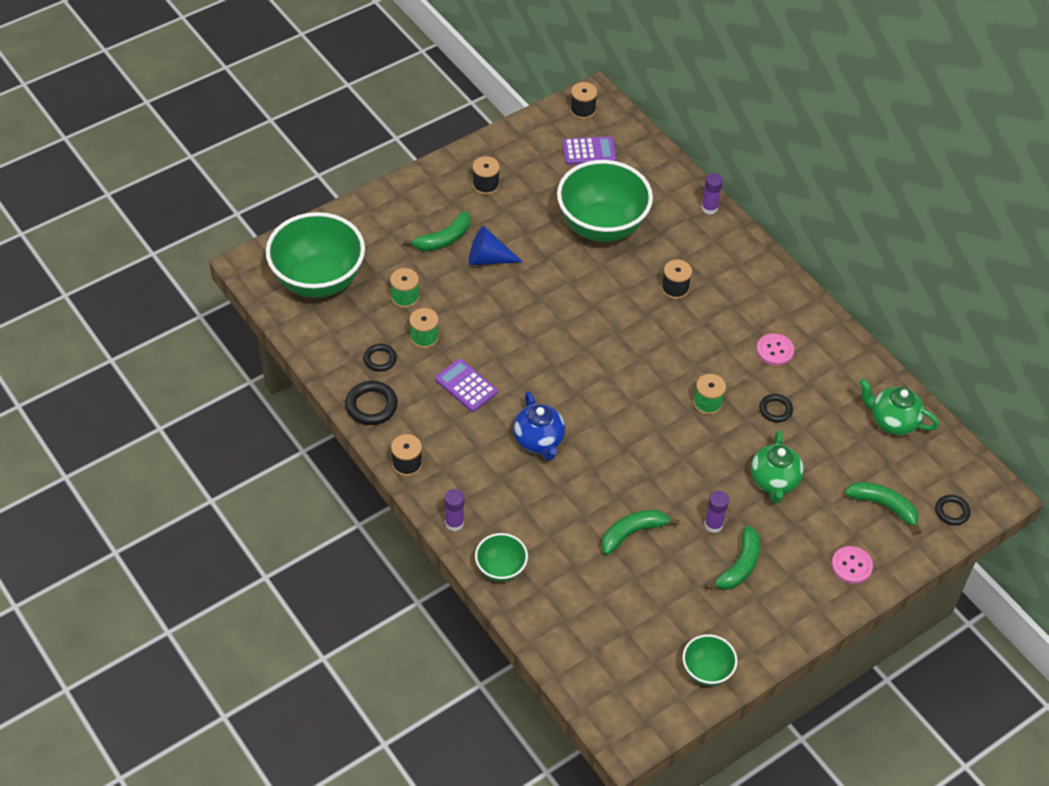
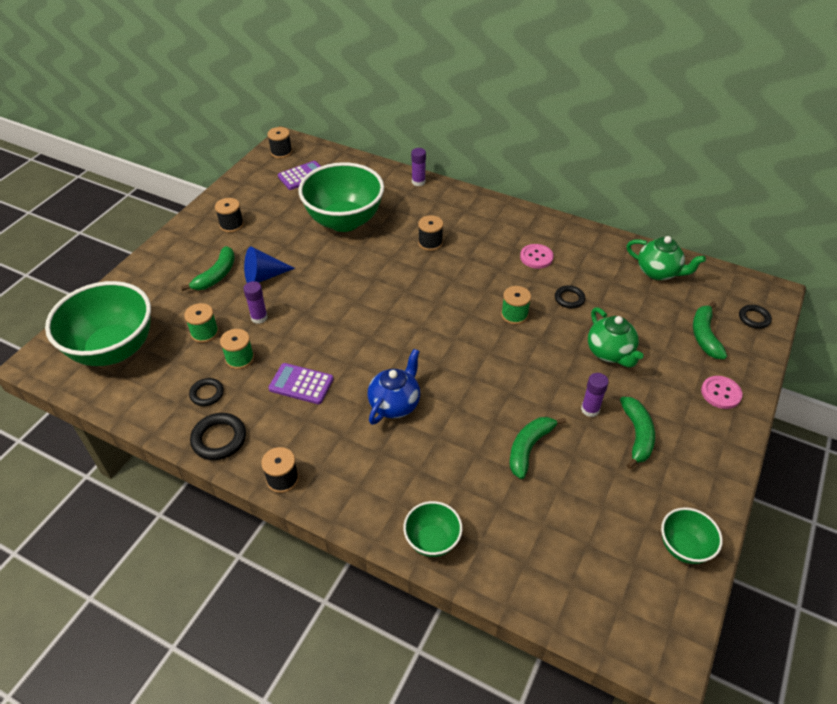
camera: 25 degrees left, 5 degrees down
(454, 523) = (361, 516): purple glue stick -> purple glue stick (259, 317)
(539, 441) = (395, 404): blue teapot -> blue teapot turned 105 degrees counterclockwise
(884, 506) = (704, 336): green banana -> green banana turned 90 degrees counterclockwise
(892, 421) = (658, 272): green teapot -> green teapot turned 150 degrees counterclockwise

